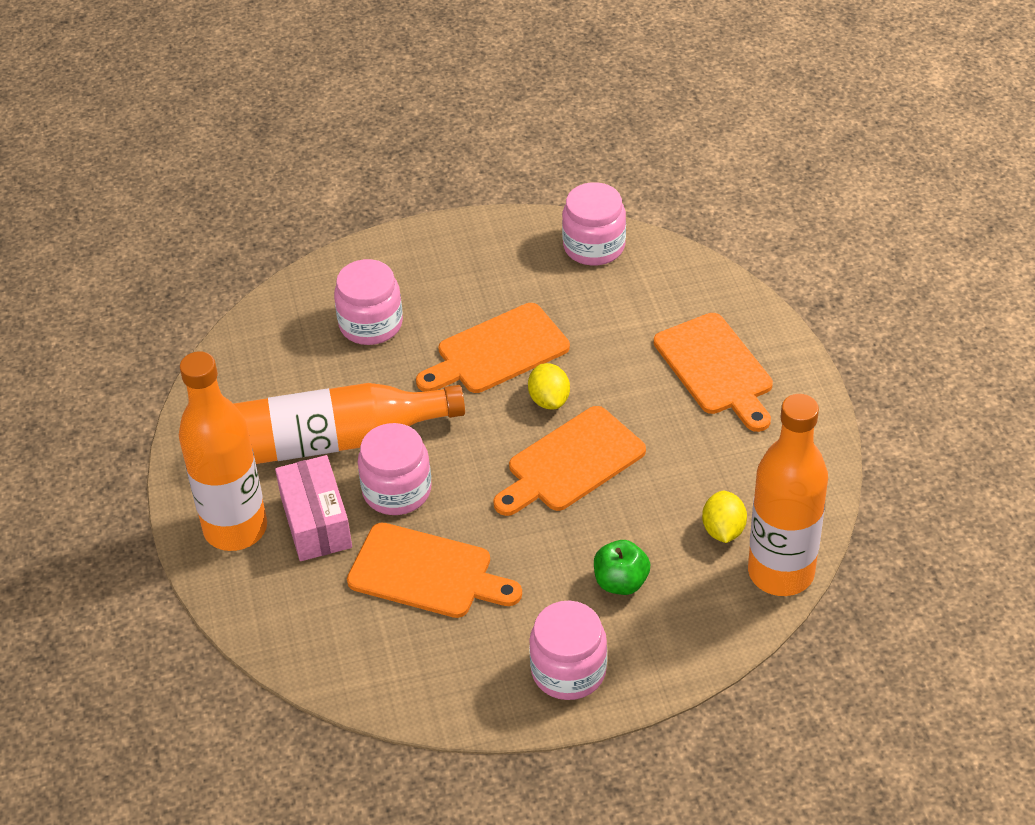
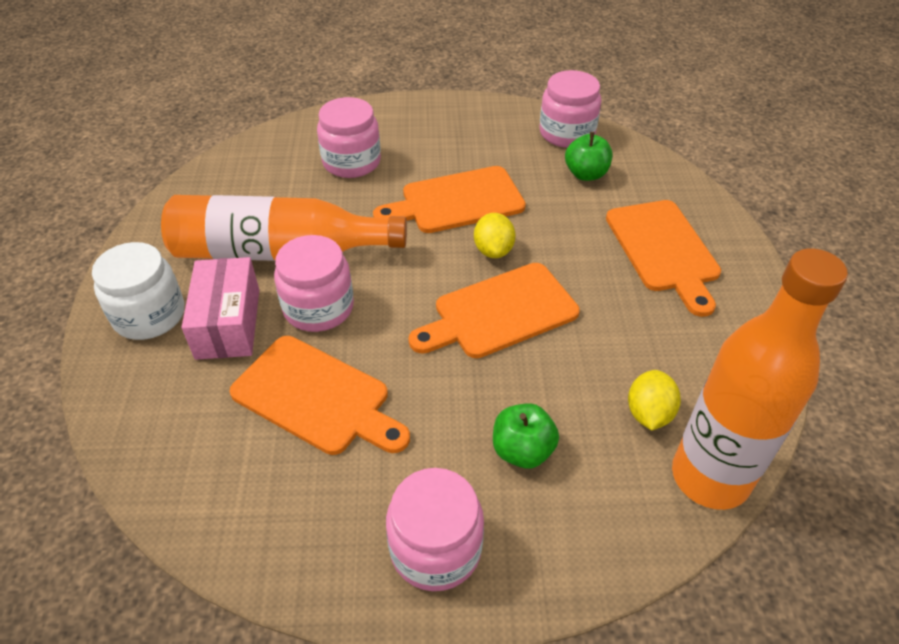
camera: 10 degrees right, 0 degrees up
(235, 529) = (149, 315): orange bottle -> white jar
(624, 295) = (586, 174): none -> green apple

